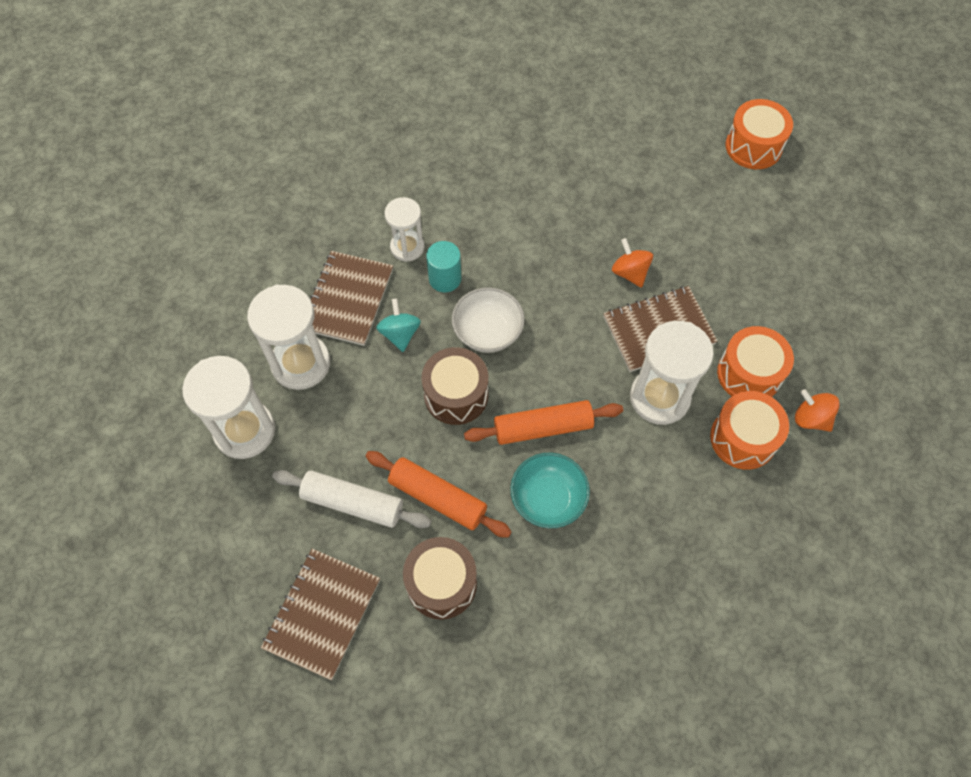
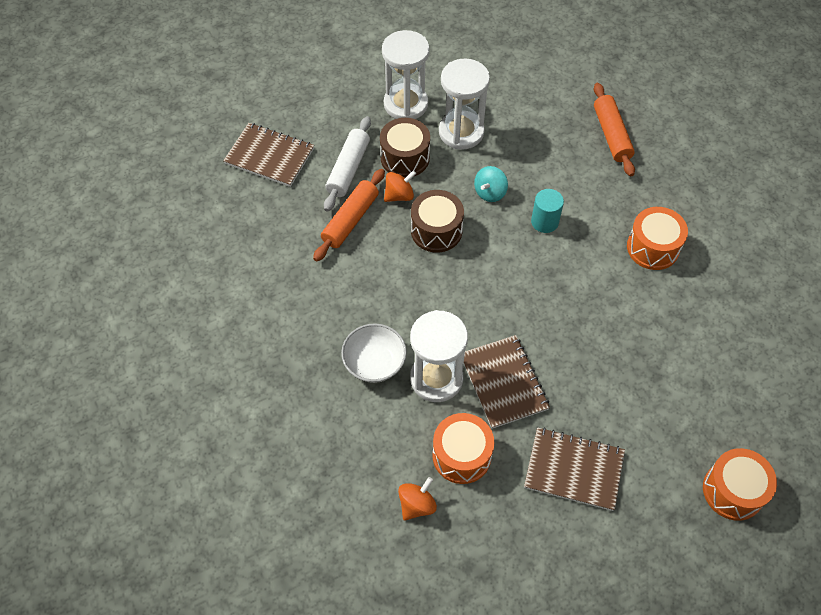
camera: 90 degrees right, 5 degrees down
(348, 299) = (519, 158): brown notebook -> brown notebook (574, 470)
(400, 334) = (490, 192): turquoise spinning top -> turquoise spinning top turned 135 degrees clockwise
(407, 247) = (573, 195): white hourglass -> none
(441, 583) = (285, 223): brown drum -> brown drum (405, 158)
(488, 332) = (495, 252): white bowl -> white bowl (374, 363)
(543, 427) = (408, 290): orange rolling pin -> orange rolling pin (611, 135)
(548, 499) = (347, 292): turquoise bowl -> none
(630, 272) = (563, 363): orange spinning top -> orange spinning top (399, 195)
(743, 438) = (397, 443): orange drum -> orange drum (653, 248)

